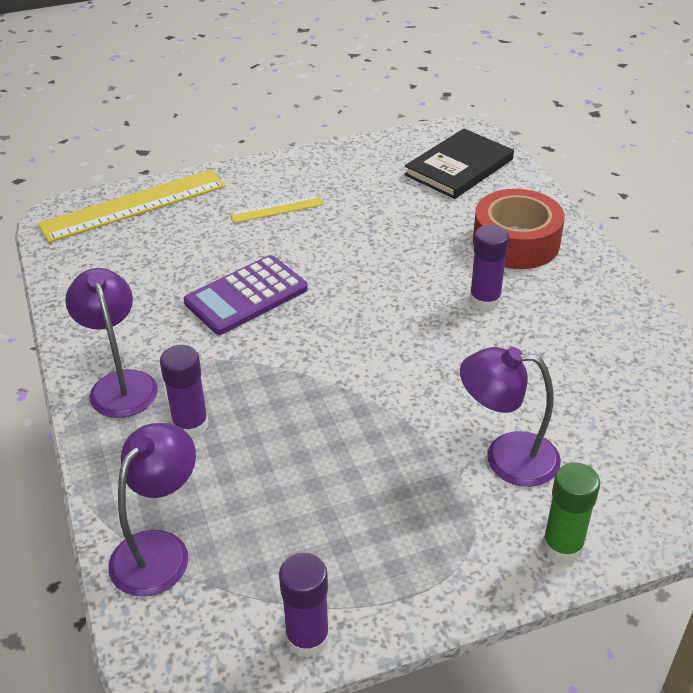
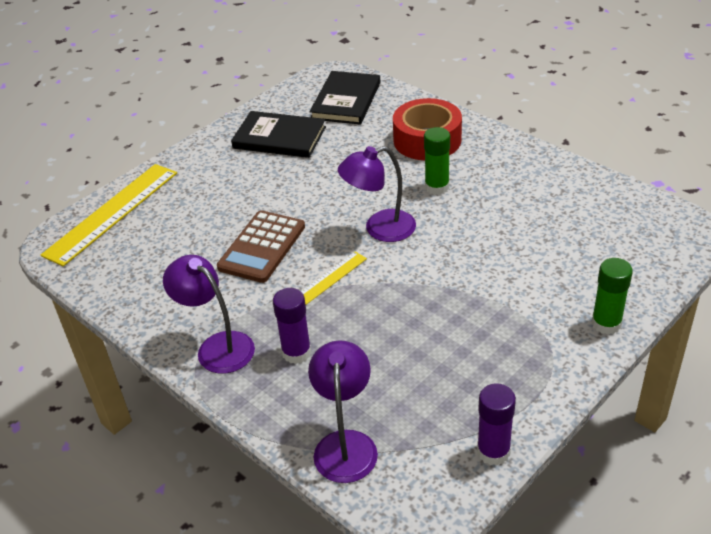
camera: 25 degrees left, 0 degrees up
(246, 296) = (262, 247): purple calculator -> brown calculator
(276, 209) = (232, 176): yellow ruler -> yellow ruler (330, 278)
(356, 184) = (279, 138): none -> black book
(485, 300) = (437, 187): purple glue stick -> green glue stick
(506, 457) = (530, 284): purple lamp -> purple lamp (380, 229)

